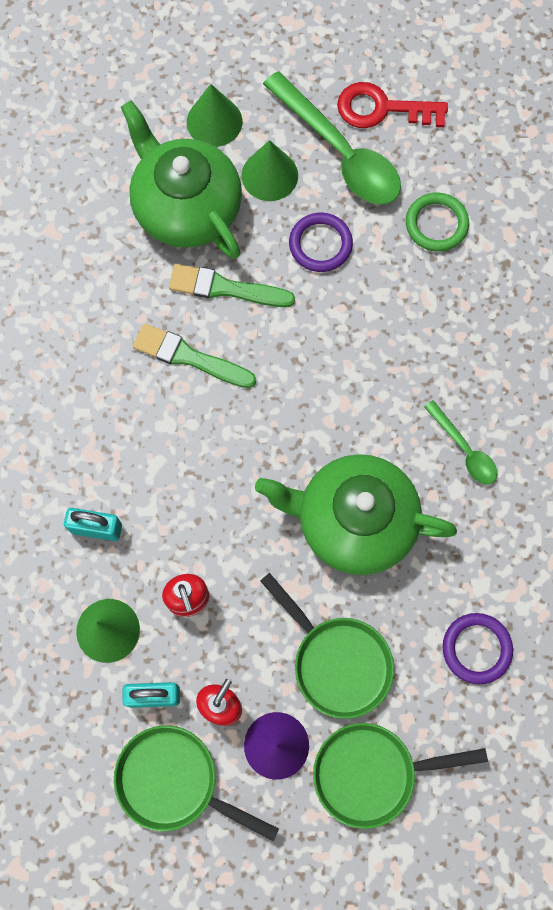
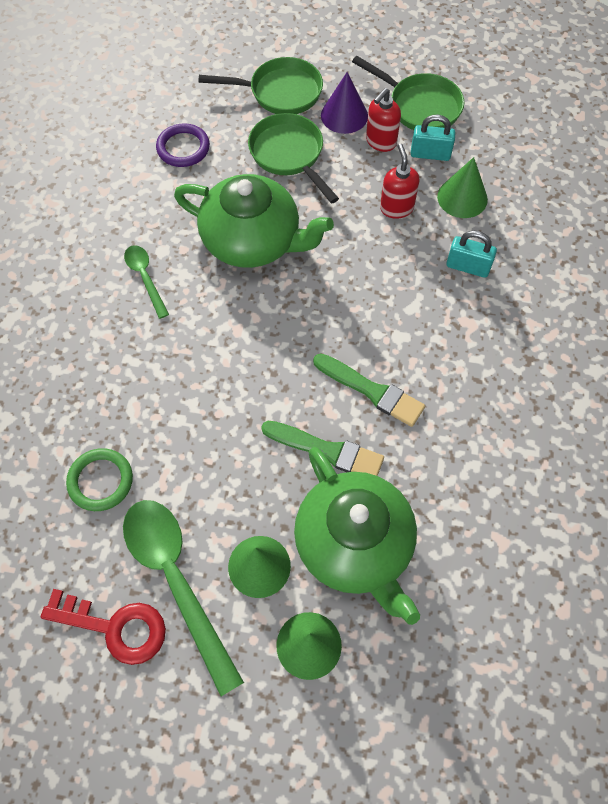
camera: 170 degrees left, 10 degrees down
(320, 244) = (223, 479): purple ring -> none

